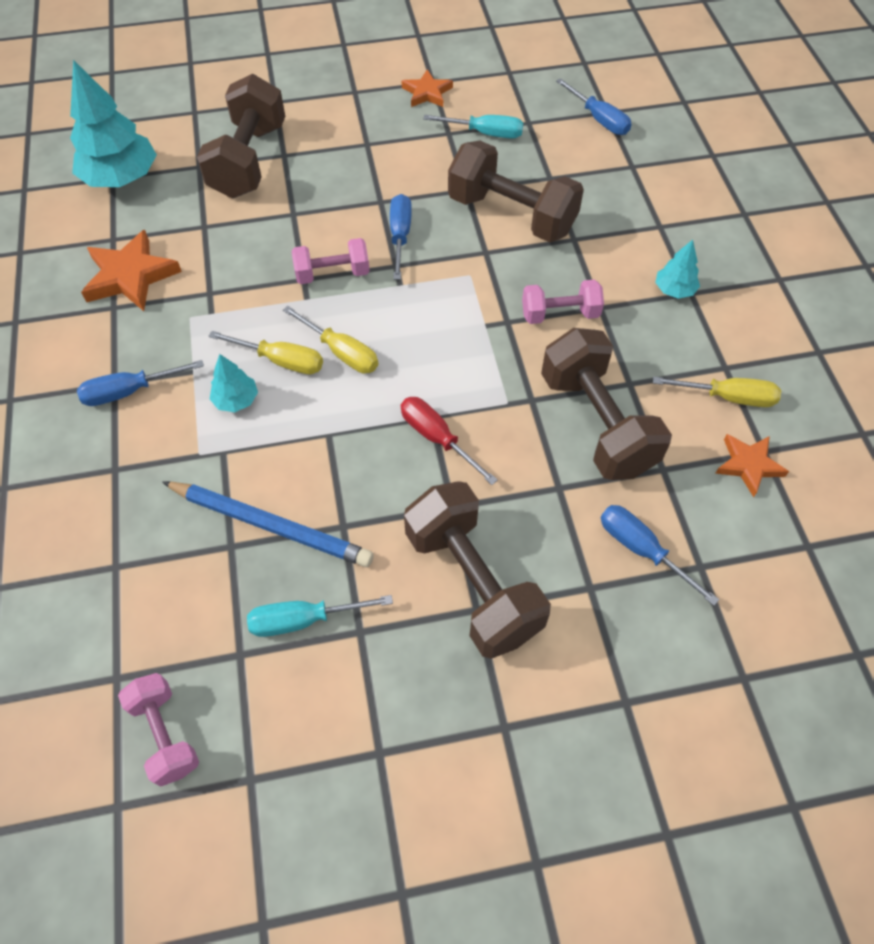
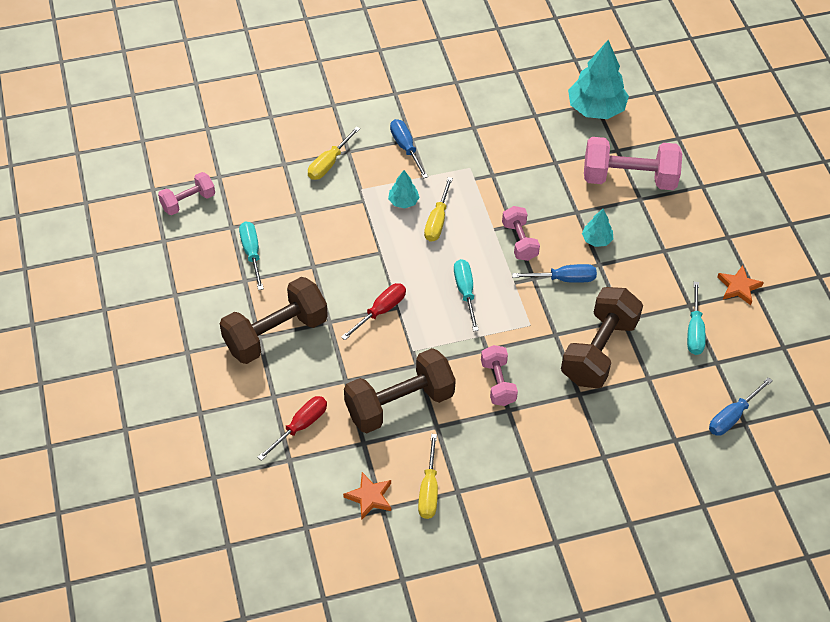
camera: 85 degrees right, 5 degrees down
(130, 276) = (502, 131): orange star -> none
(249, 161) = (629, 178): brown dumbbell -> pink dumbbell
(270, 525) = (312, 230): blue pencil -> none
(341, 352) = (448, 253): yellow screwdriver -> yellow screwdriver (329, 163)
(411, 337) = (465, 292): none -> turquoise screwdriver
(641, 549) = (300, 426): blue screwdriver -> red screwdriver
(674, 290) = (532, 462): turquoise tree -> turquoise tree (596, 240)

